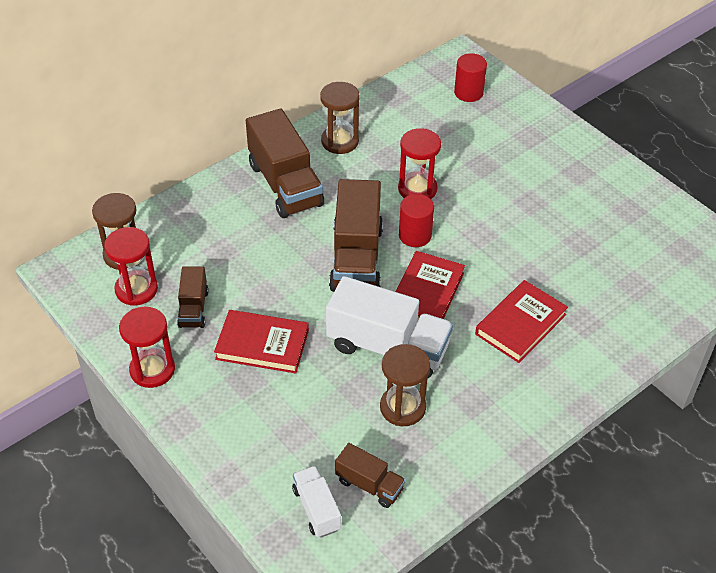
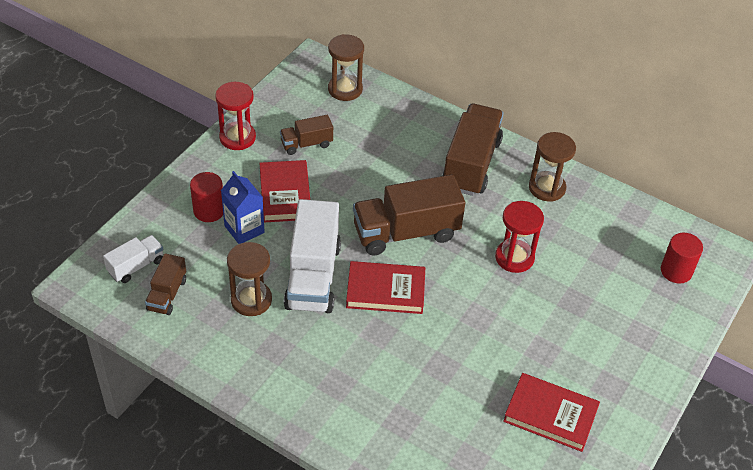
camera: 70 degrees right, 0 degrees up
(136, 289) = (312, 106): red hourglass -> none
(285, 185) = (471, 164): brown truck -> brown truck turned 150 degrees clockwise
(299, 393) = (244, 229): none -> blue carton
(415, 235) = (453, 268): red cylinder -> red cylinder (209, 211)
(520, 324) = (377, 369): red book -> red book (550, 415)

